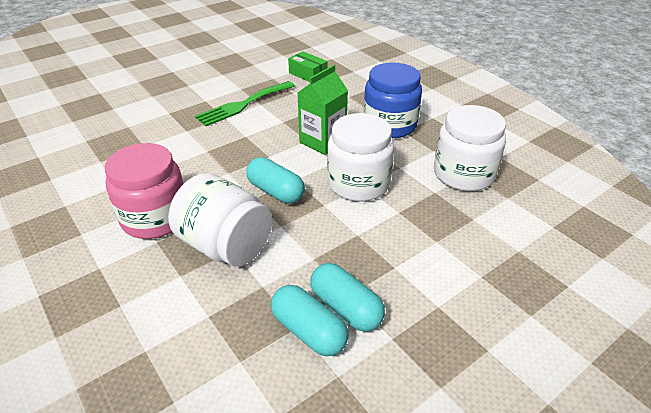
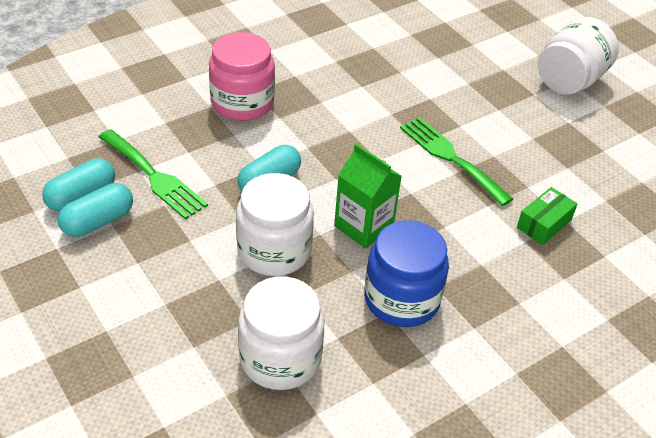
camera: 90 degrees right, 5 degrees up
(226, 246) = (194, 147): white jar -> white jar (570, 80)
(272, 271) = (154, 176): none -> green fork

